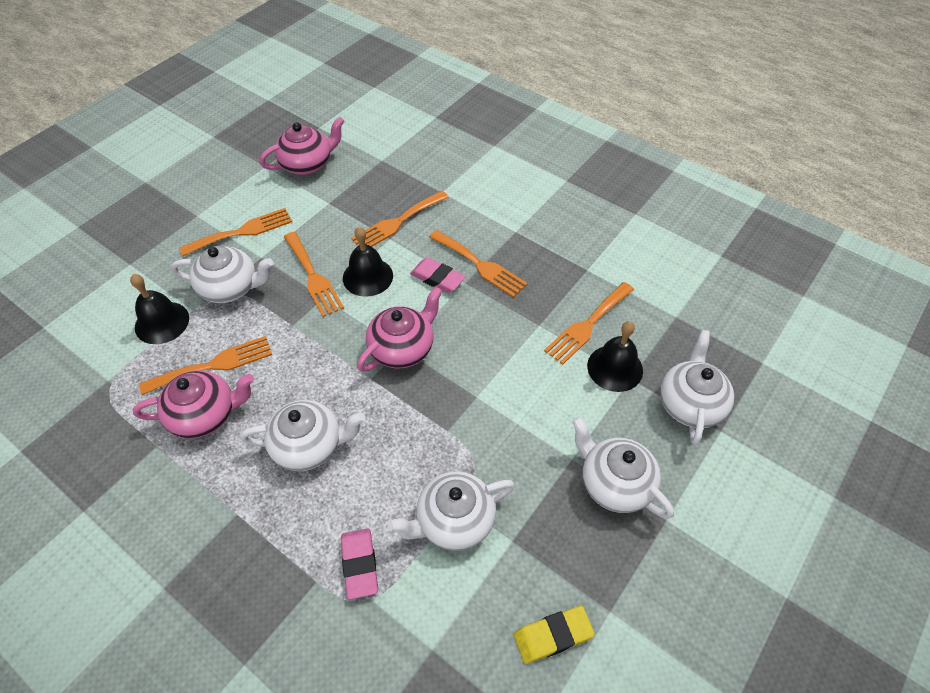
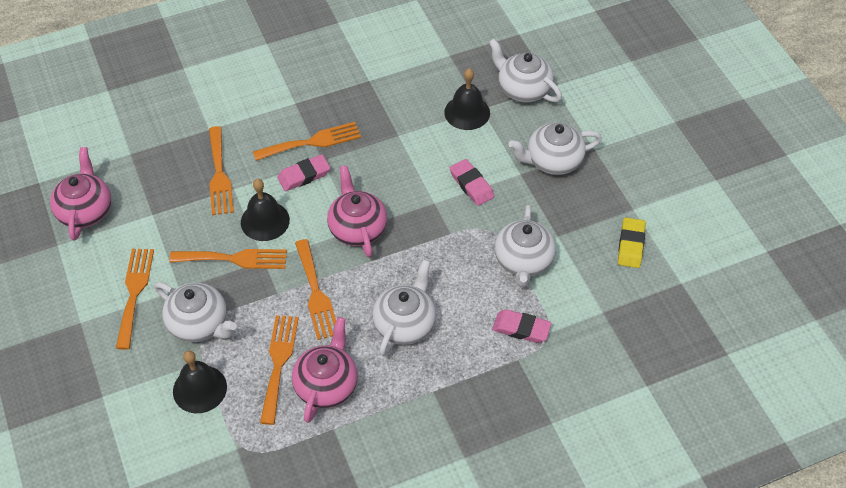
camera: 60 degrees left, 0 degrees up
(230, 288) = (199, 324): white teapot -> white teapot turned 90 degrees clockwise
(523, 419) = (471, 185): none -> pink eraser
(587, 325) = (420, 107): orange fork -> orange fork (316, 293)

